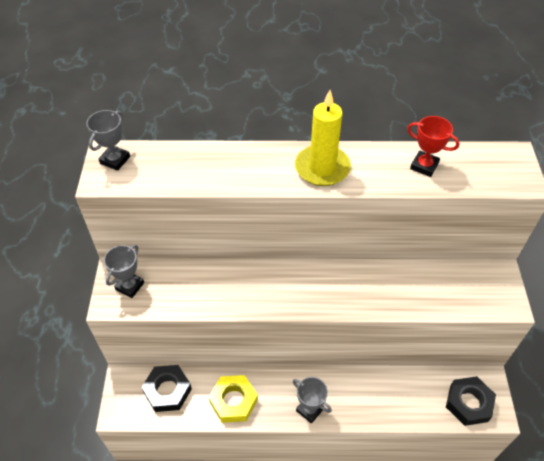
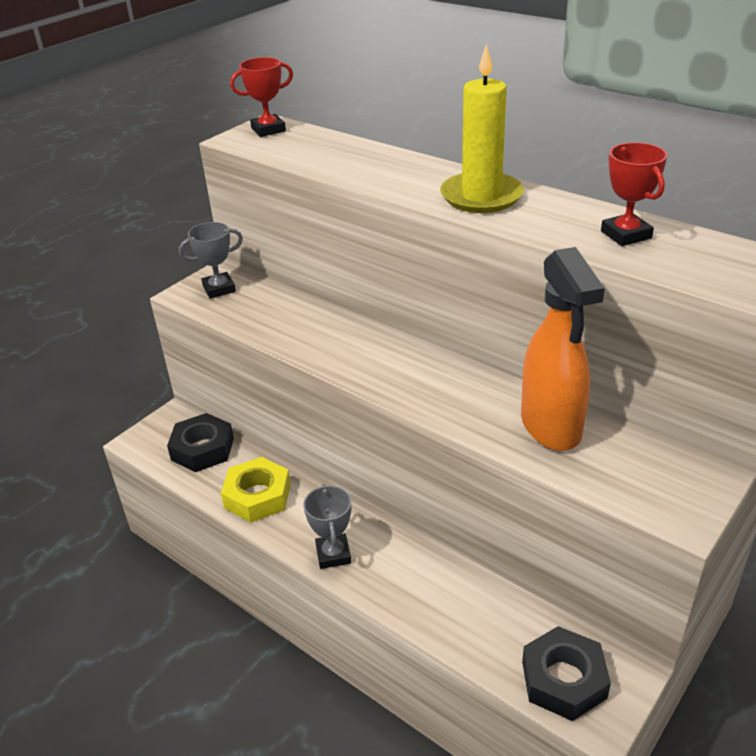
camera: 40 degrees right, 15 degrees down
(115, 160) = (268, 130): grey trophy -> red trophy
(413, 284) = (551, 427): none -> orange spray bottle

